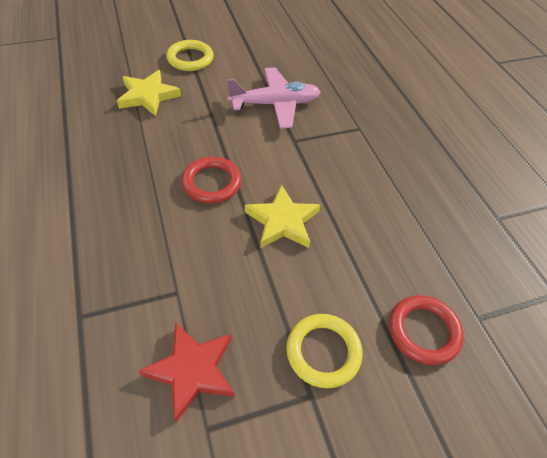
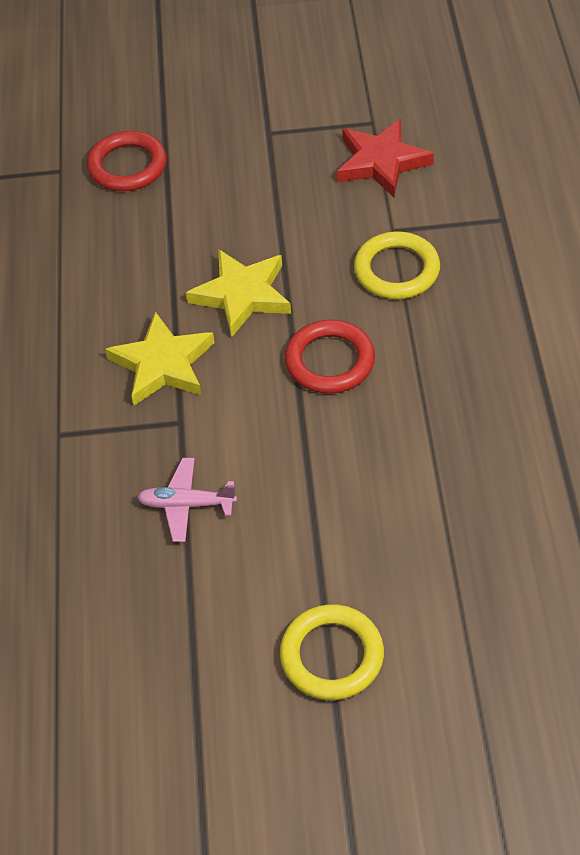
camera: 160 degrees left, 0 degrees up
(148, 96) = (425, 552): yellow star -> yellow star (162, 364)
(275, 104) = (186, 504): pink plane -> pink plane, size x0.56
(323, 352) = (243, 161): yellow ring -> yellow ring (396, 270)

